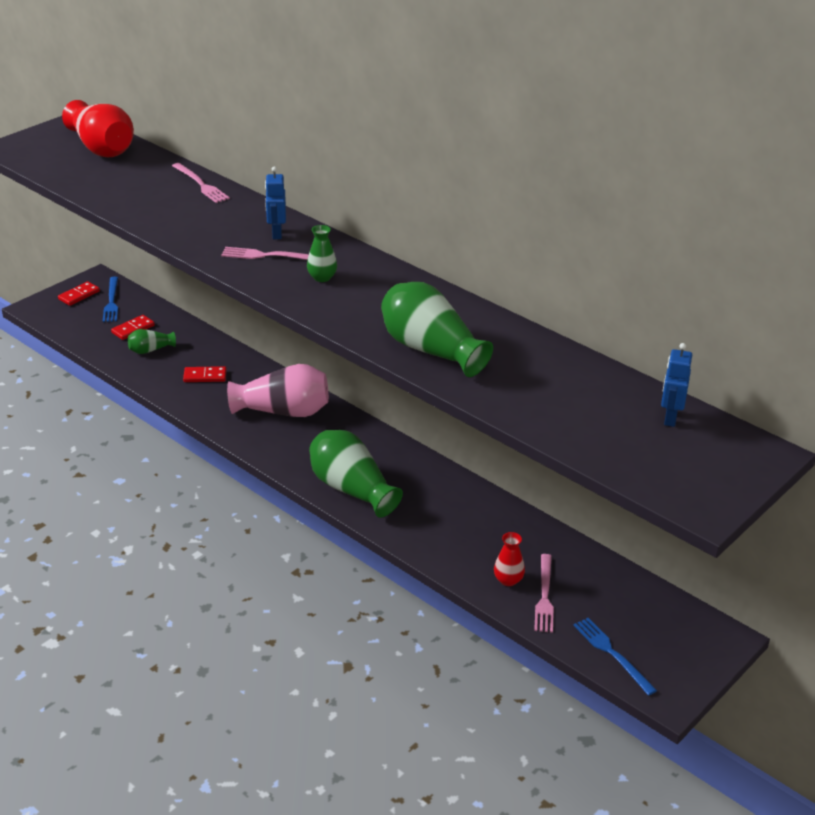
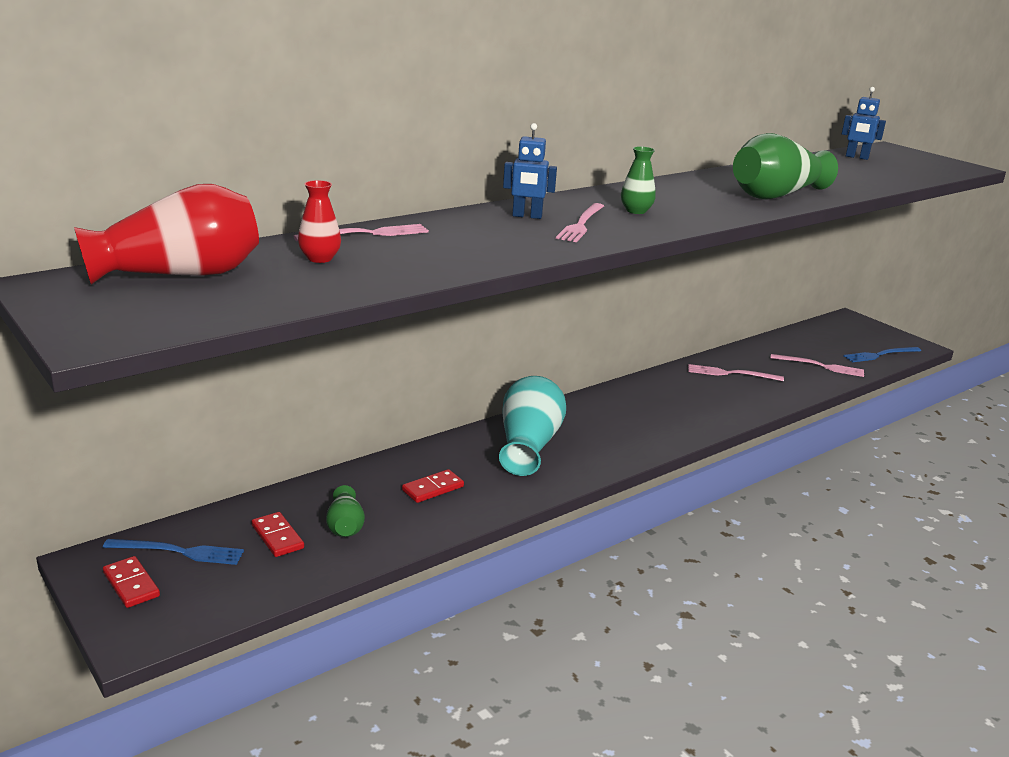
camera: 80 degrees left, 10 degrees down
(205, 376) = (433, 488): red domino -> red domino turned 45 degrees clockwise
(283, 411) = (528, 445): pink vase -> turquoise vase
(351, 489) = (677, 425): green vase -> none
(484, 525) = (731, 374): none -> pink fork
(508, 580) = (803, 376): red vase -> red vase (320, 258)

